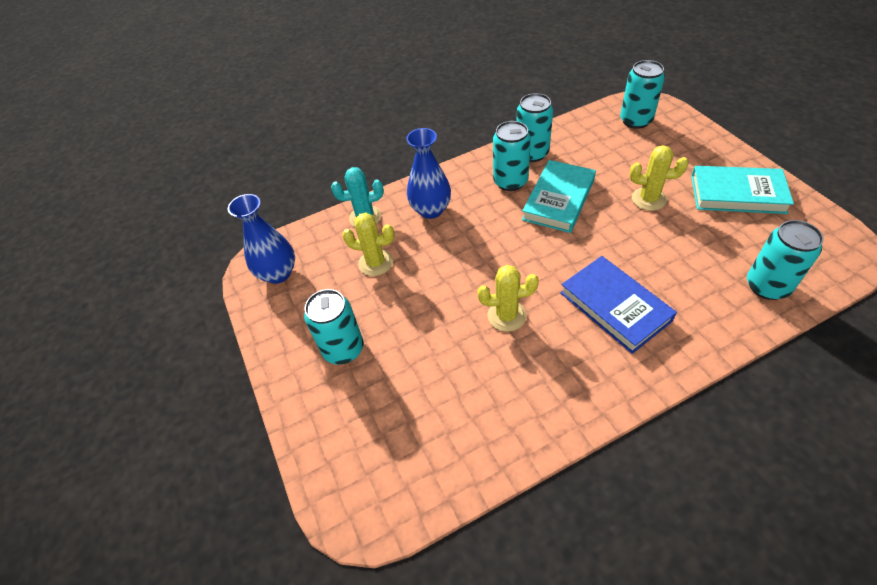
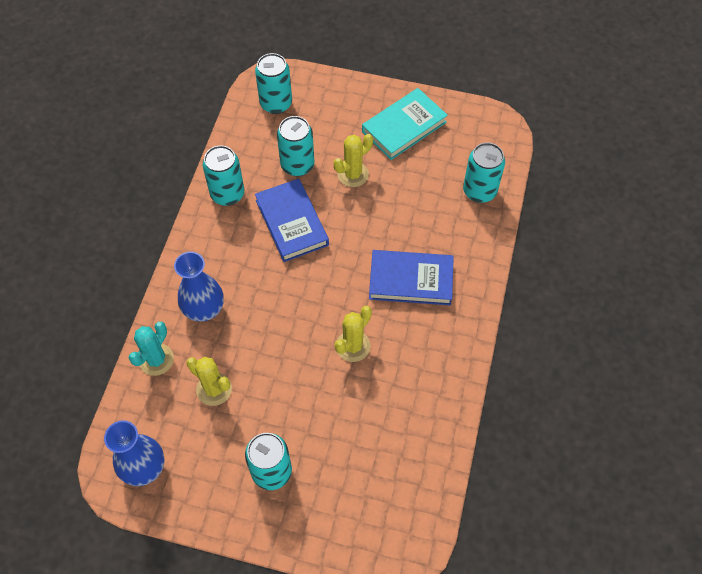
camera: 55 degrees left, 10 degrees up
(376, 263) = (214, 389): yellow cactus -> yellow cactus turned 75 degrees clockwise
(510, 181) = (239, 234): turquoise can -> turquoise can (297, 165)
(558, 199) = (291, 223): turquoise book -> blue book

